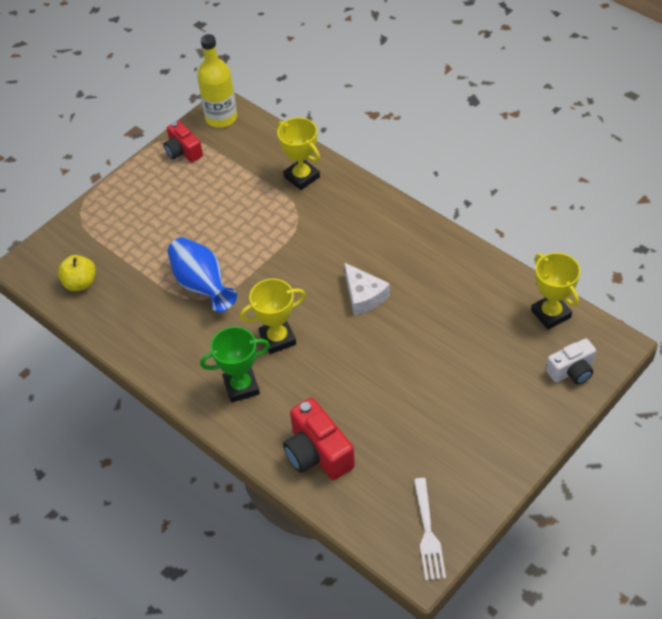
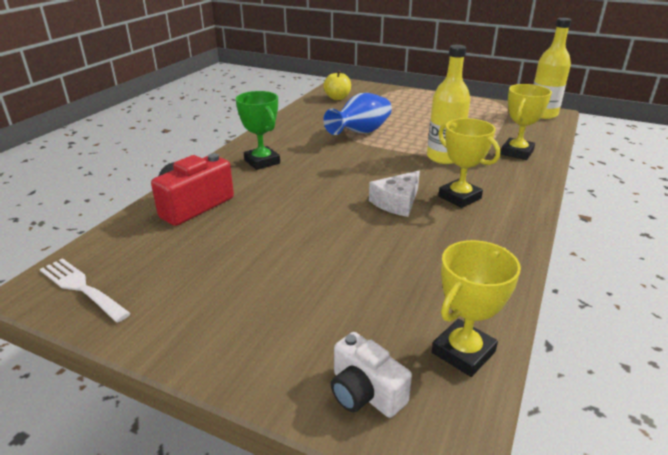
camera: 70 degrees right, 20 degrees down
(183, 151) = (490, 107): red camera -> none
(277, 339) = (320, 169): yellow trophy -> yellow trophy (459, 197)
(290, 235) = (444, 157): none -> yellow bottle
(428, 533) = (81, 288): white fork -> white fork turned 60 degrees clockwise

